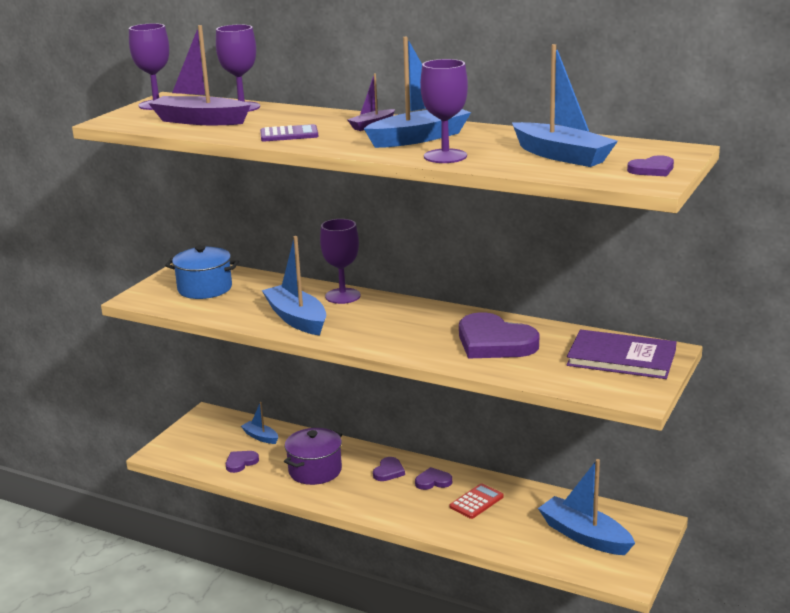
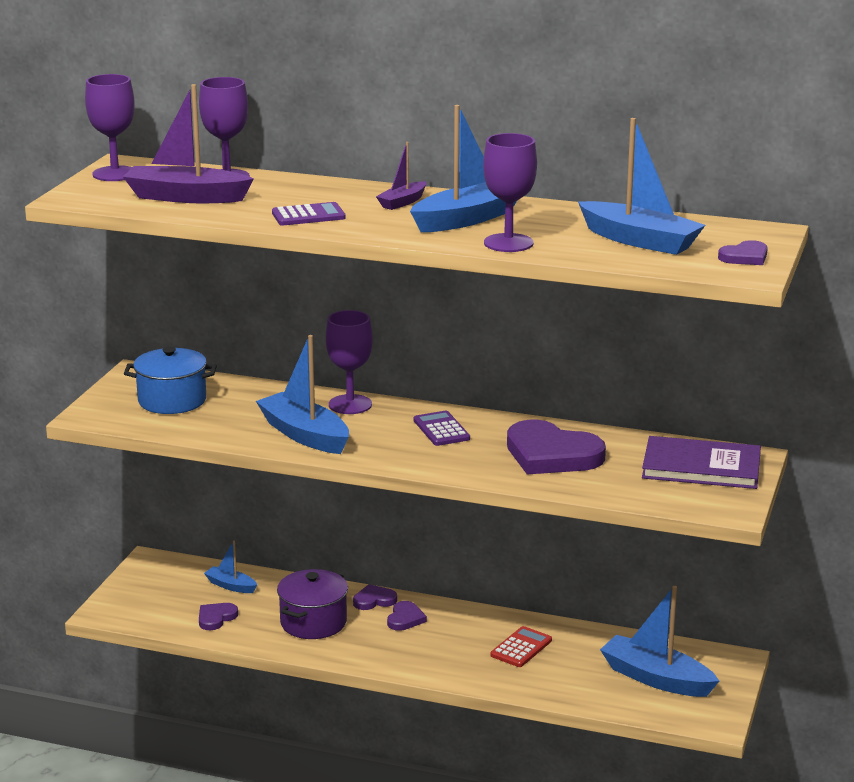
camera: 10 degrees left, 0 degrees up
(409, 318) = (441, 429): none -> purple calculator
(433, 481) = (463, 627): purple heart -> purple heart (374, 600)

